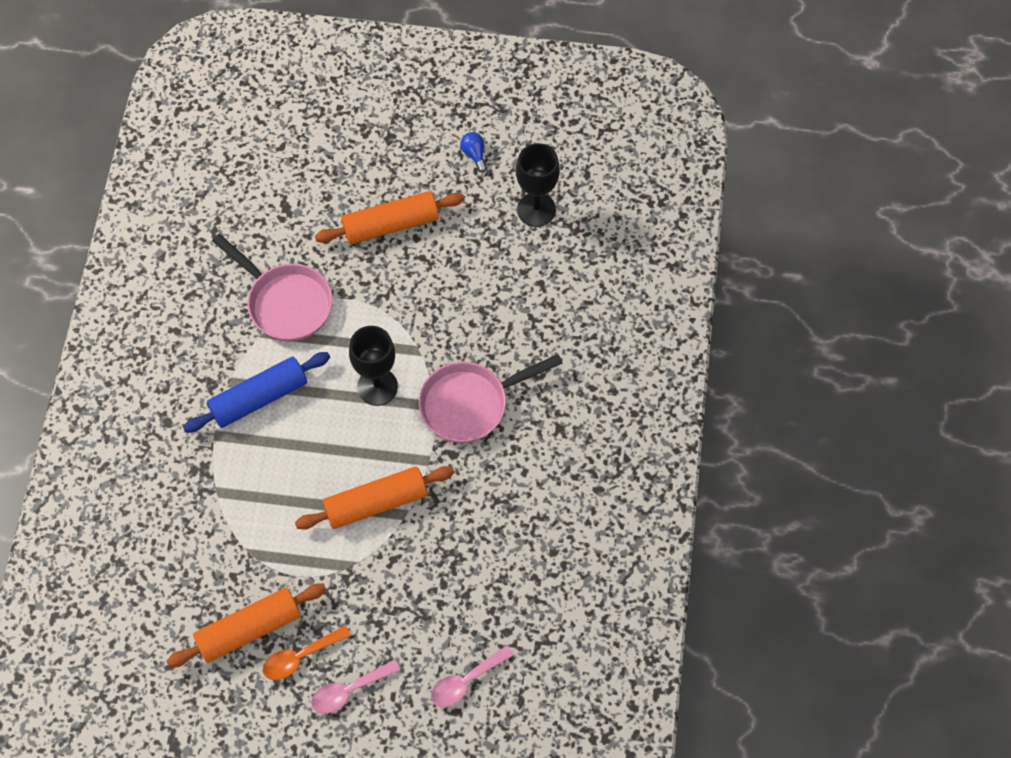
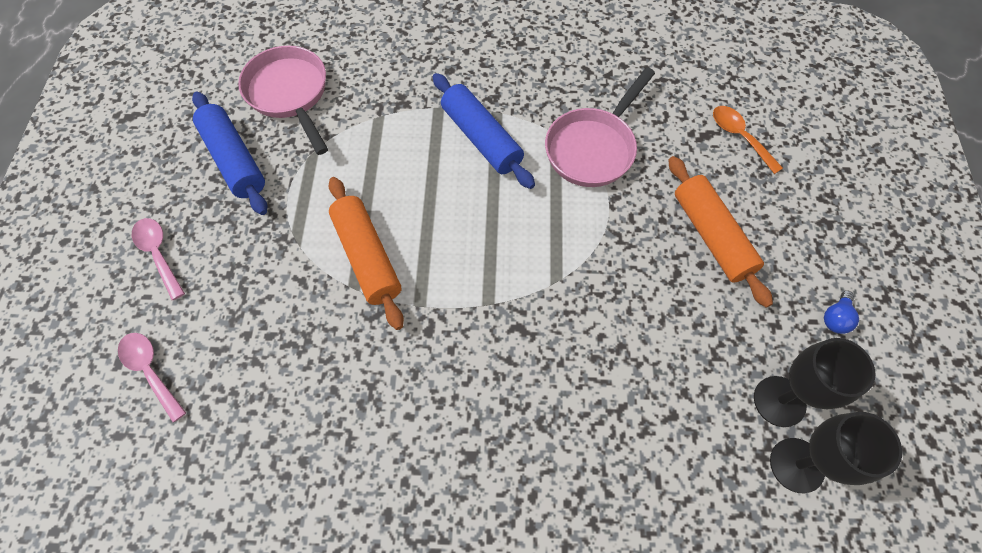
camera: 85 degrees right, 0 degrees up
(249, 629) = (235, 160): orange rolling pin -> blue rolling pin
(300, 657) = (200, 206): orange spoon -> orange spoon (739, 137)
(377, 387) = (506, 244): black goblet -> black goblet (797, 465)
(470, 404) = (494, 344): pink pan -> pink pan (289, 94)
(474, 154) = (835, 318): blue light bulb -> blue light bulb turned 150 degrees clockwise

